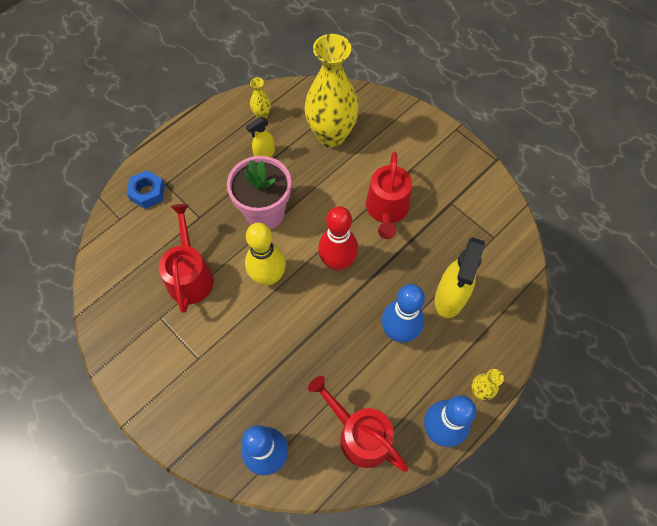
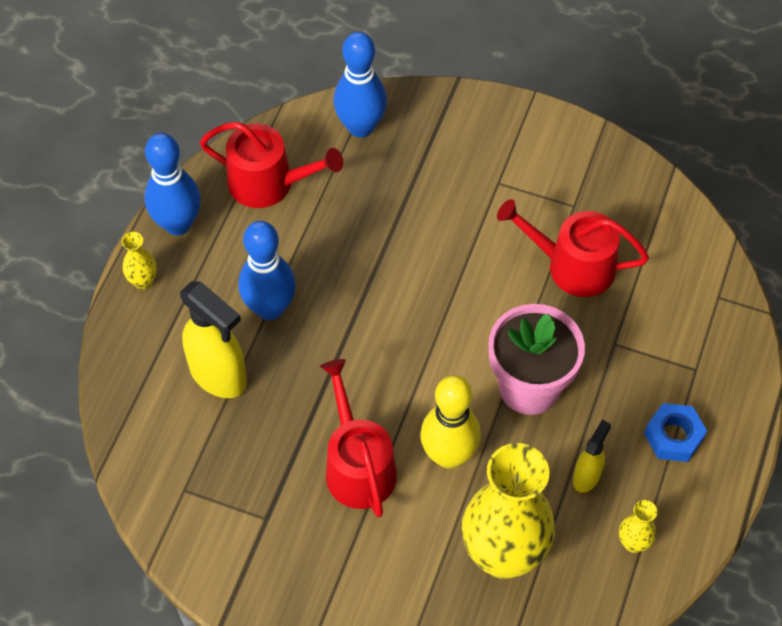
camera: 155 degrees right, 5 degrees down
(147, 192) = (710, 346): blue nut -> blue nut (673, 436)
(190, 275) = (572, 266): red watering can -> red watering can turned 135 degrees clockwise
(268, 277) = (472, 305): yellow bowling pin -> yellow bowling pin (449, 455)
(337, 262) = (391, 361): red bowling pin -> none
(449, 298) = (219, 376): yellow spray bottle -> yellow spray bottle turned 135 degrees clockwise

